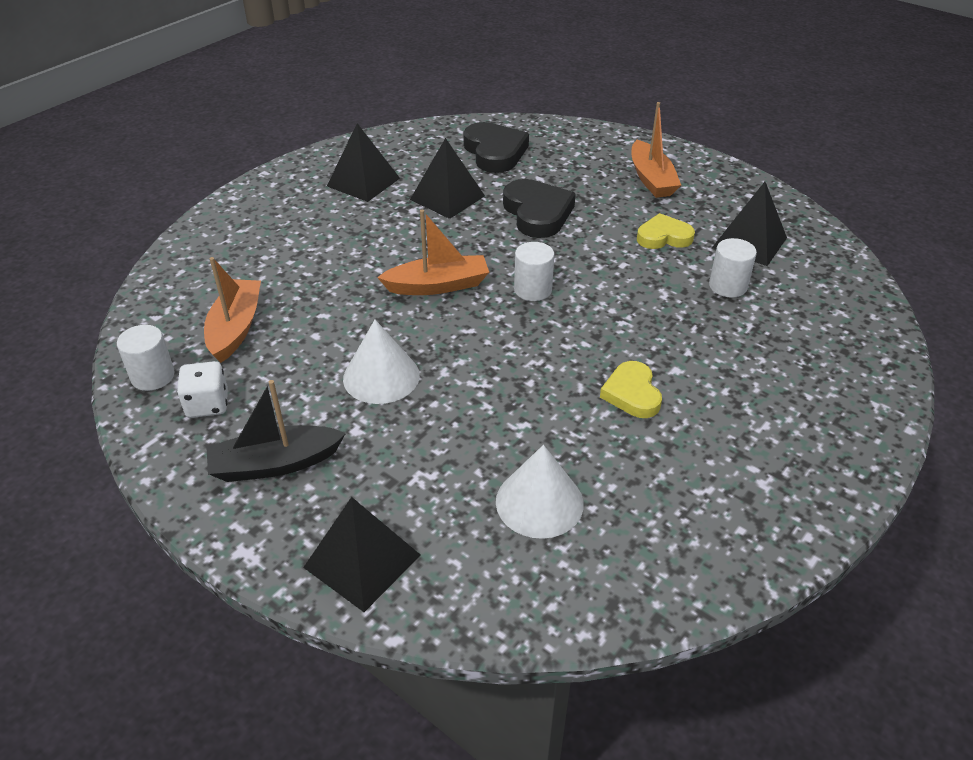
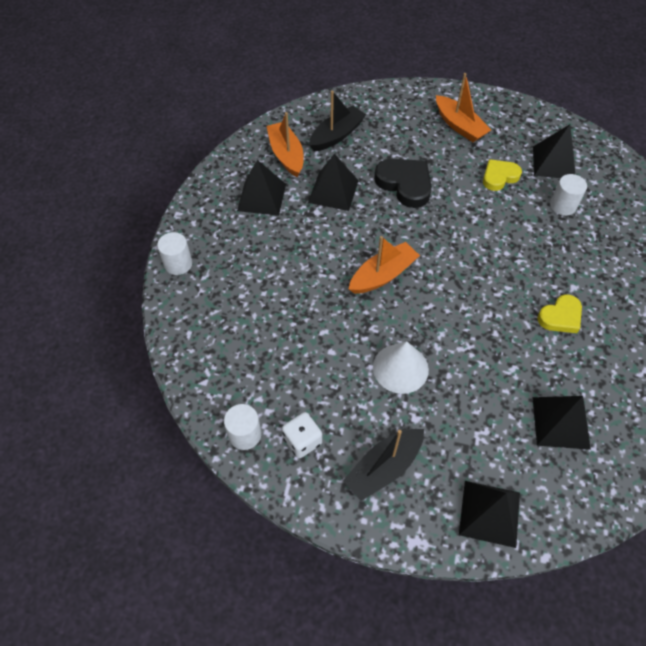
camera: 25 degrees left, 15 degrees up
(236, 328) = (271, 368): orange boat -> orange boat (286, 155)
(495, 152) = (337, 135): black heart -> black boat
(533, 289) = (447, 255): white cylinder -> white cylinder (178, 264)
(539, 502) = (560, 422): white cone -> black pyramid
(632, 393) = (560, 317): yellow heart -> yellow heart turned 90 degrees counterclockwise

